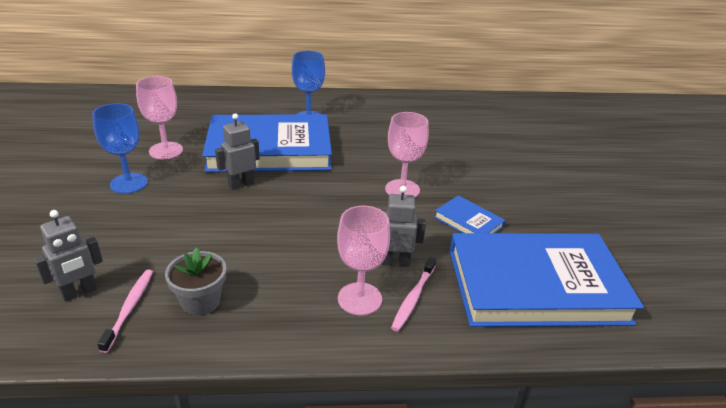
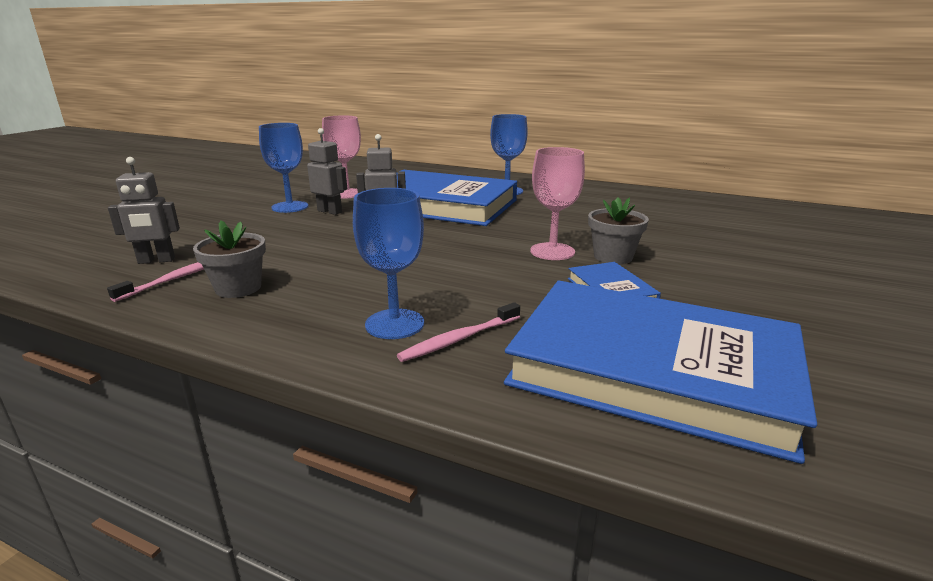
camera: 30 degrees right, 10 degrees down
(359, 299) = (394, 324): pink goblet -> blue goblet
(395, 262) = (474, 304): grey robot -> grey robot (330, 211)
(445, 185) = (613, 257): none -> grey flower pot

